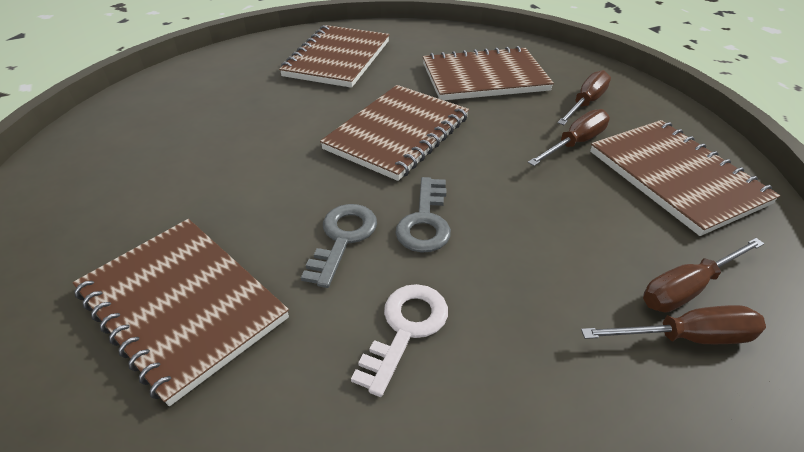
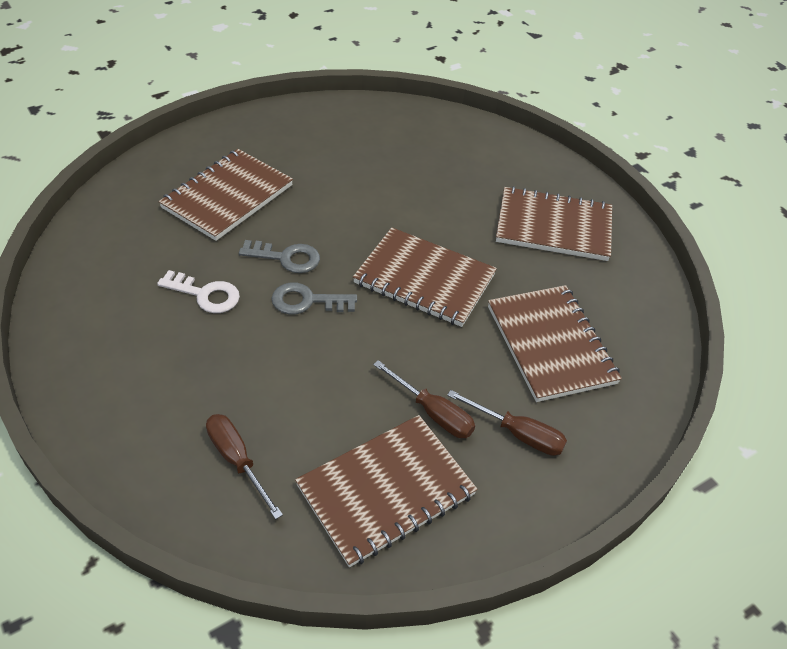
camera: 80 degrees right, 5 degrees up
(687, 337) = (190, 447): brown screwdriver -> none

